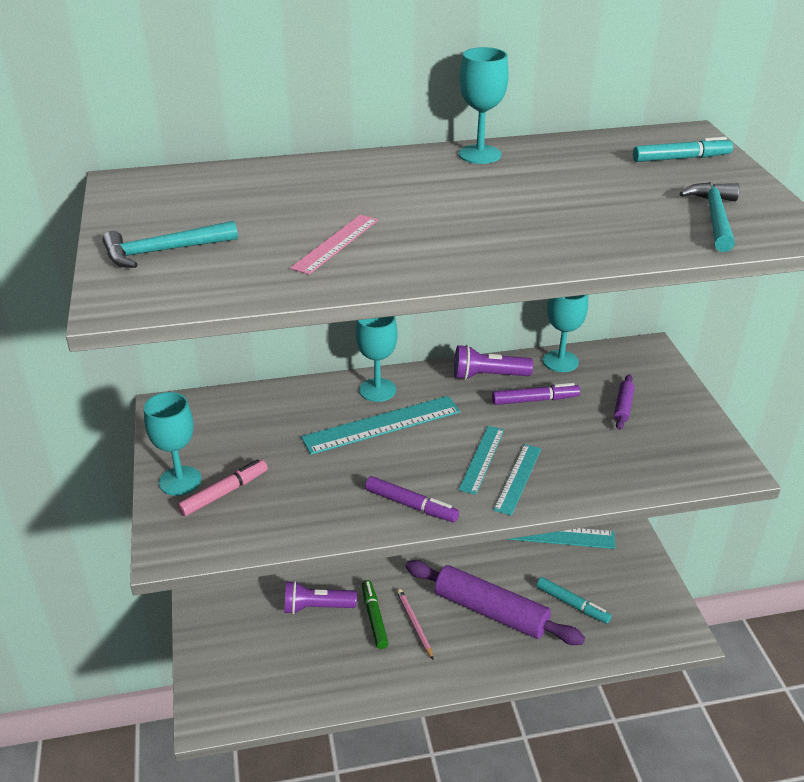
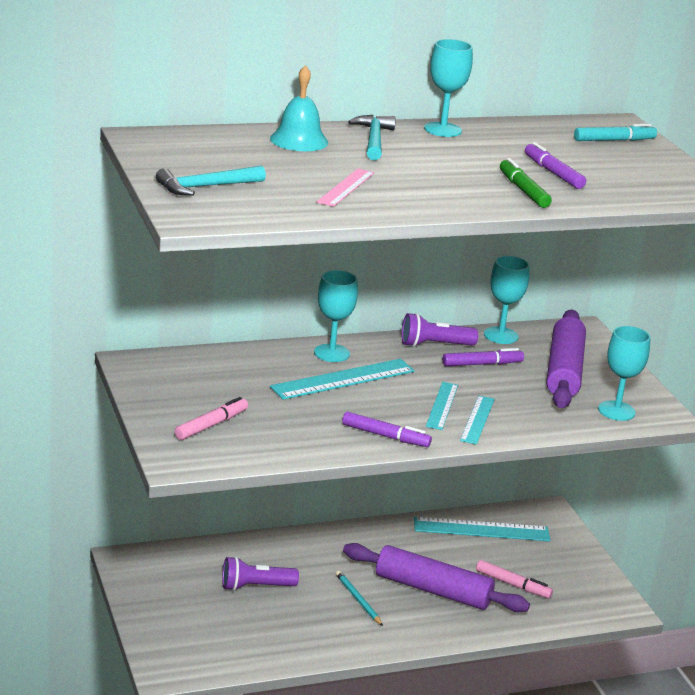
camera: 10 degrees left, 10 degrees down
(180, 481) = (166, 416): turquoise goblet -> turquoise goblet (616, 411)
(306, 177) = (299, 140): none -> turquoise bell
(374, 618) = (316, 595): green marker -> green marker (523, 191)
(414, 624) = (358, 600): pink pencil -> turquoise pencil
(572, 604) = (512, 584): turquoise marker -> pink marker
(600, 209) = (553, 173): none -> purple marker
(623, 406) = (564, 371): purple rolling pin -> purple rolling pin, size x2.42
(714, 218) = (646, 182): turquoise hammer -> turquoise hammer (373, 140)

